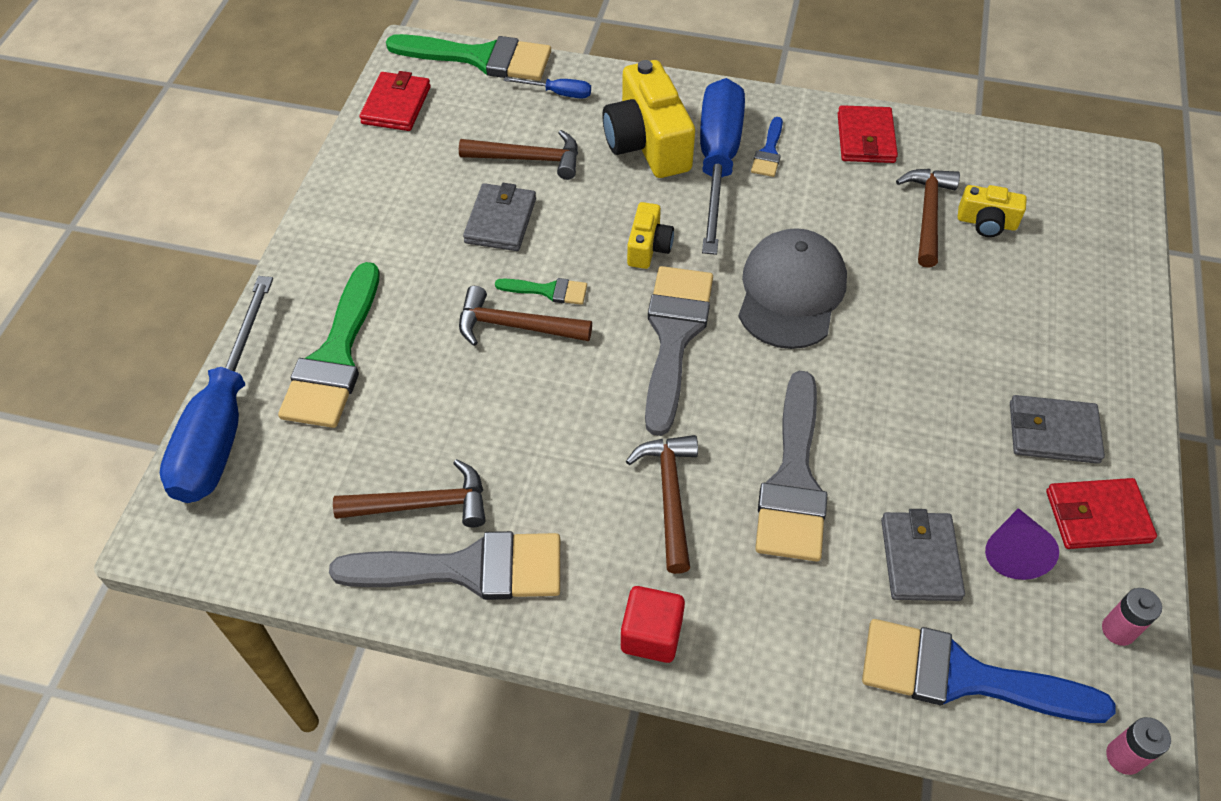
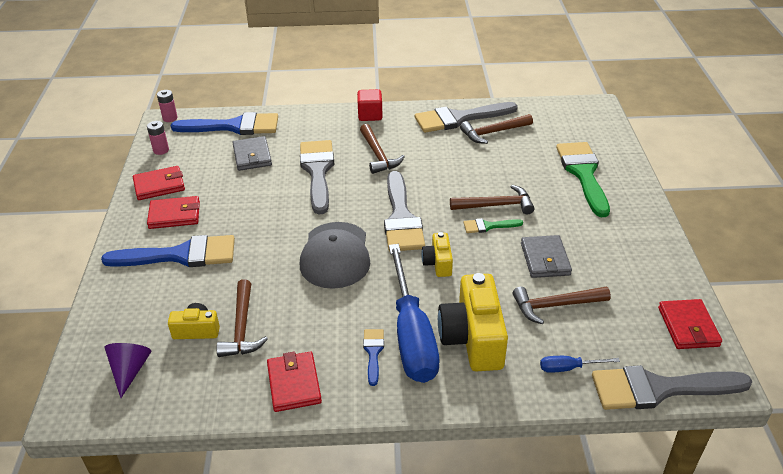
camera: 165 degrees right, 15 degrees down
(223, 423) = (612, 140): blue screwdriver -> none
(481, 58) = (659, 389): green brush -> grey brush
(647, 143) = (473, 338): yellow camera -> yellow camera turned 150 degrees counterclockwise
(1013, 551) = (205, 166): purple cone -> purple cone (130, 371)
(1027, 345) = (181, 255): none -> blue brush
(1053, 432) = (174, 215): grey wallet -> red wallet

